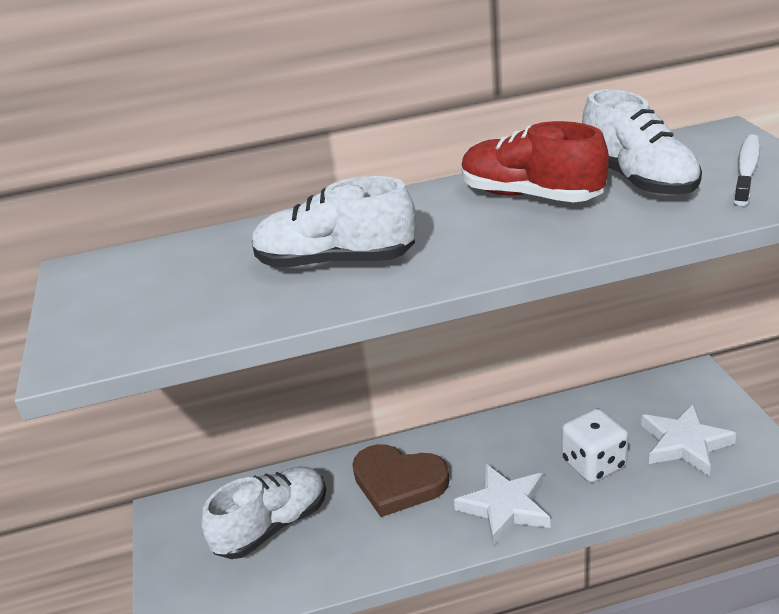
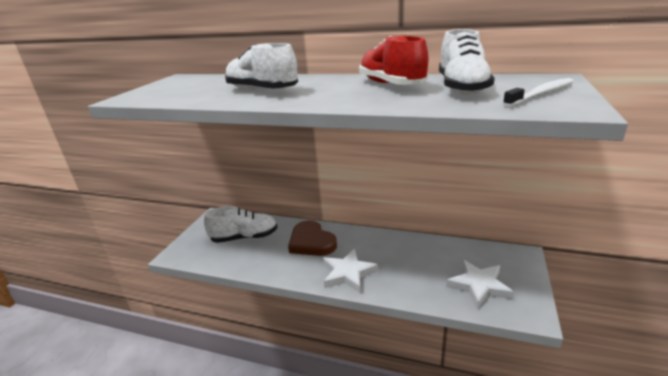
camera: 30 degrees right, 5 degrees down
(593, 464) = (414, 273): white dice -> none

